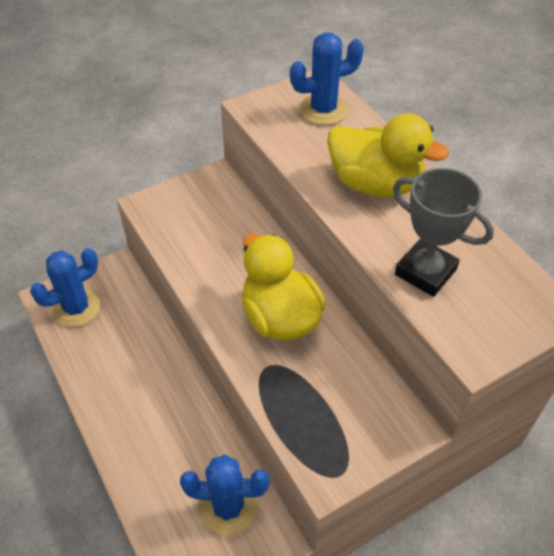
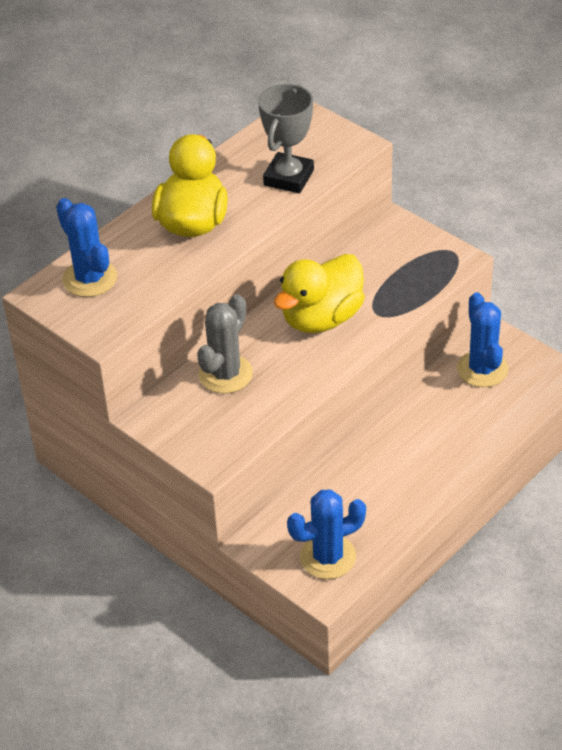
camera: 105 degrees left, 5 degrees down
(77, 308) = (328, 557): blue cactus -> blue cactus turned 60 degrees counterclockwise
(239, 232) = (225, 374): none -> grey cactus

